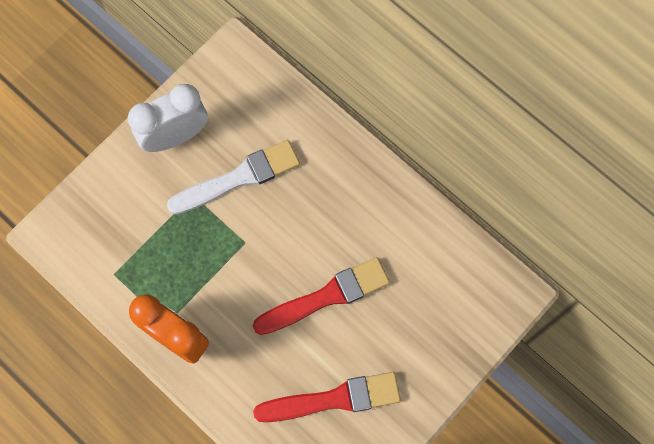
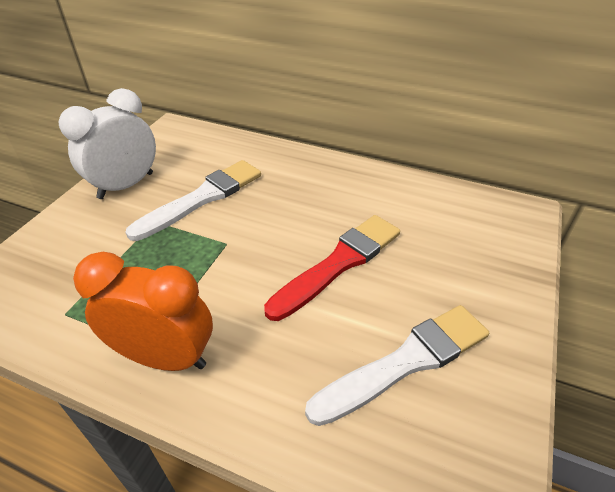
camera: 20 degrees left, 30 degrees down
(334, 399) = (406, 362): red brush -> white brush

